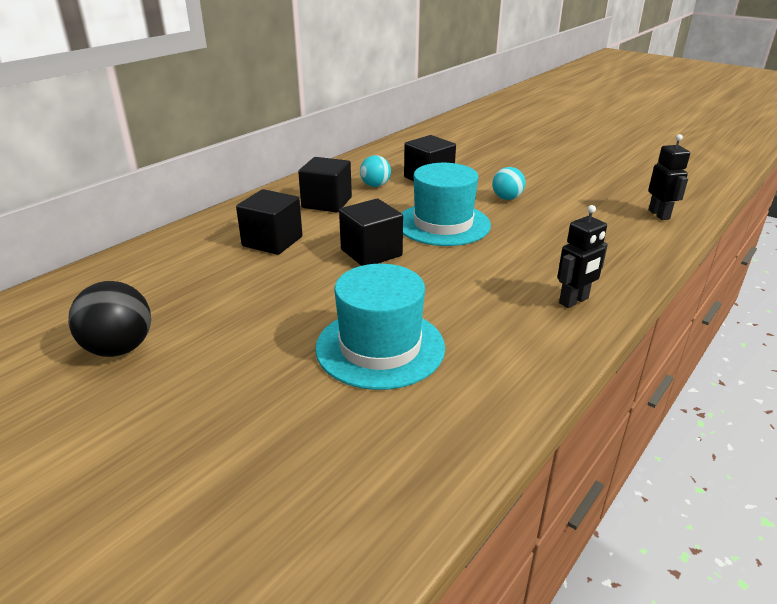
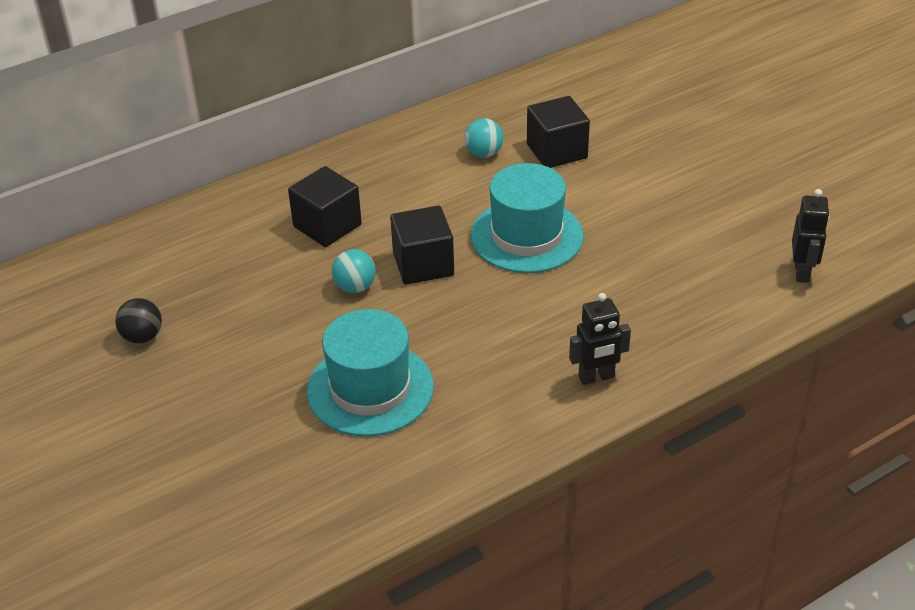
camera: 20 degrees right, 10 degrees up
(119, 349) = (142, 337): black ball -> black ball, size x0.65
(327, 202) = (412, 173): black cube -> none
(507, 198) = (631, 207): turquoise ball -> turquoise ball (355, 287)

